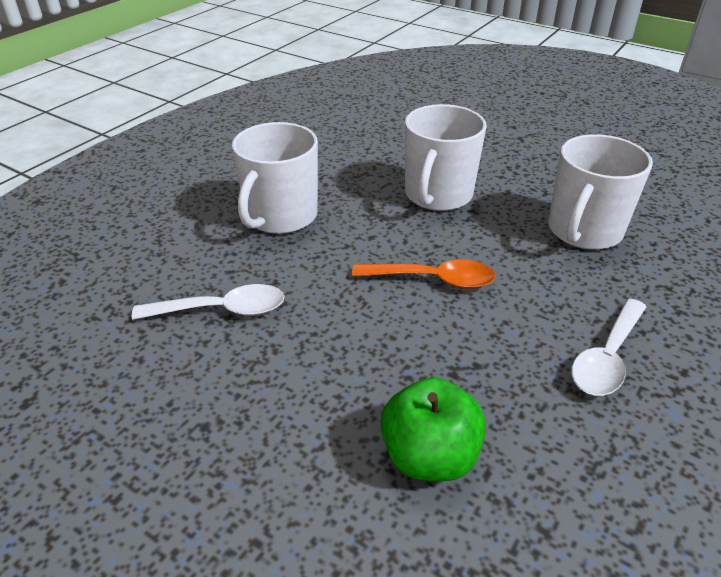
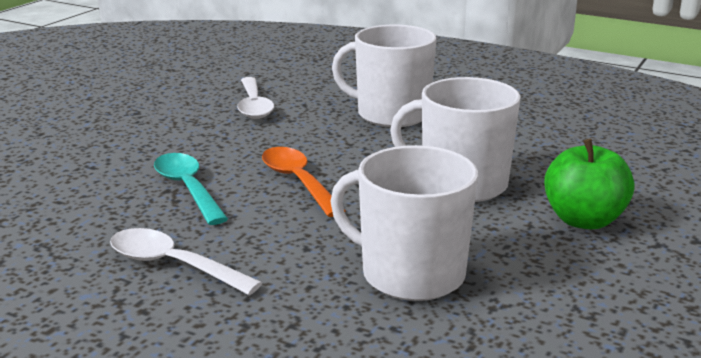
camera: 85 degrees right, 15 degrees down
(429, 456) = (83, 180): green apple -> green apple (584, 220)
(433, 279) = (298, 181): orange spoon -> orange spoon turned 150 degrees clockwise
(450, 356) = (188, 188): none -> turquoise spoon

